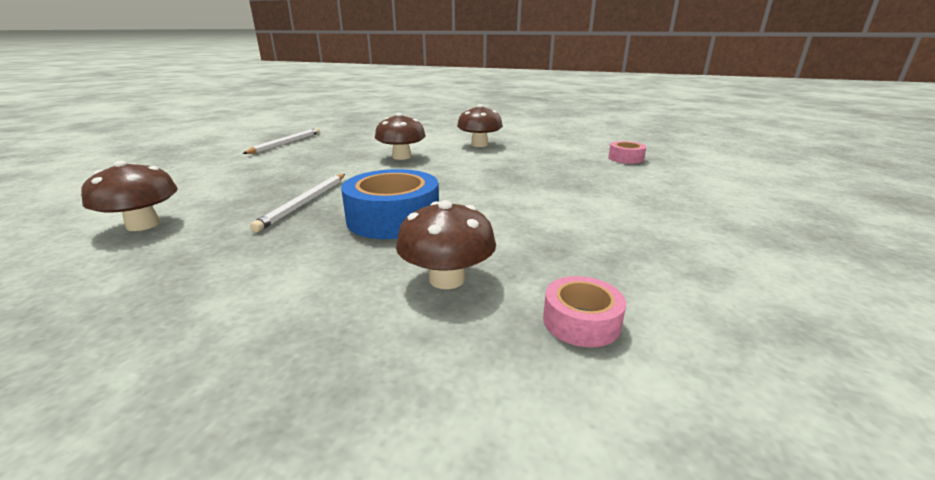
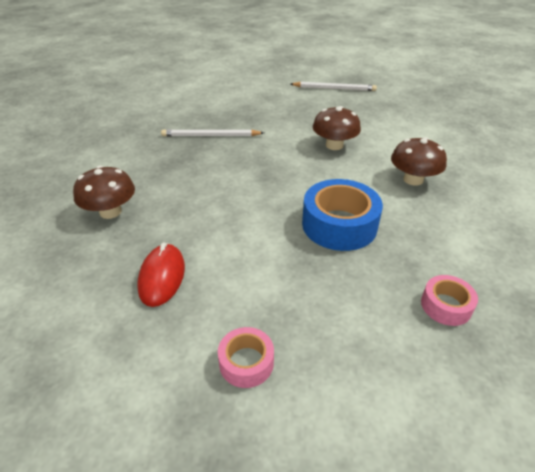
camera: 75 degrees right, 15 degrees up
(143, 225) = (167, 104): brown mushroom -> none
(393, 218) = (193, 174): blue tape -> blue tape (339, 225)
(581, 321) = (61, 268): pink tape -> pink tape (246, 362)
(599, 246) = (162, 277): none -> red mouse

